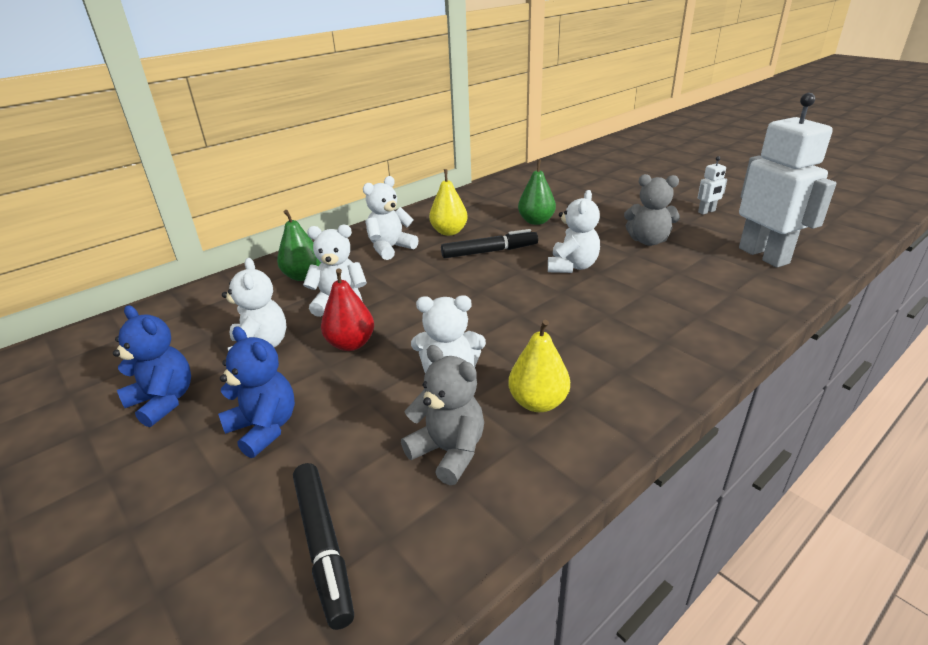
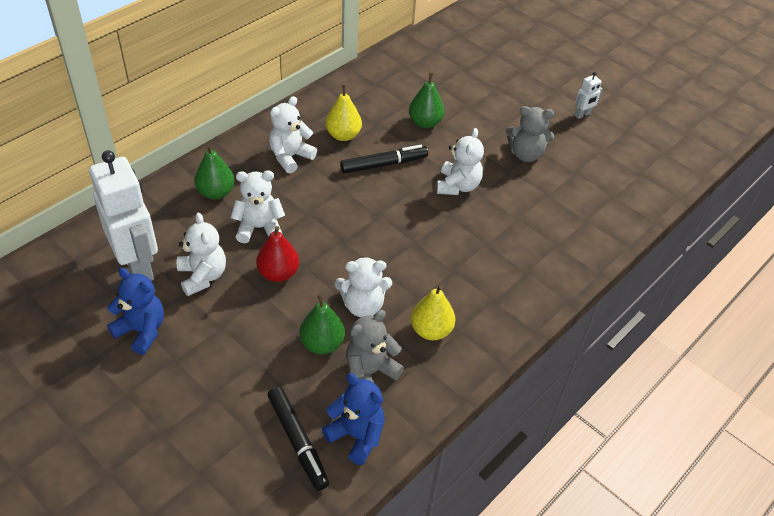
camera: 10 degrees left, 15 degrees up
(264, 428) = (231, 354): blue teddy bear -> blue teddy bear (356, 436)
(388, 417) = (322, 344): none -> green pear
(449, 452) = (370, 372): grey teddy bear -> grey teddy bear turned 75 degrees counterclockwise
(764, 255) = (620, 177): white robot -> white robot (138, 266)

